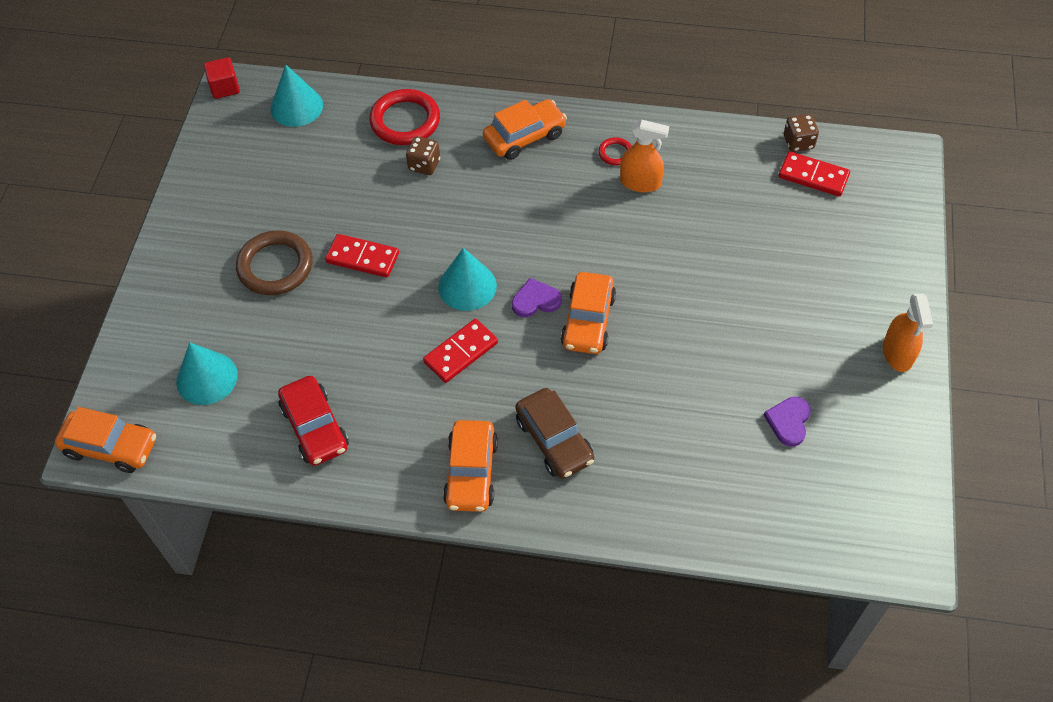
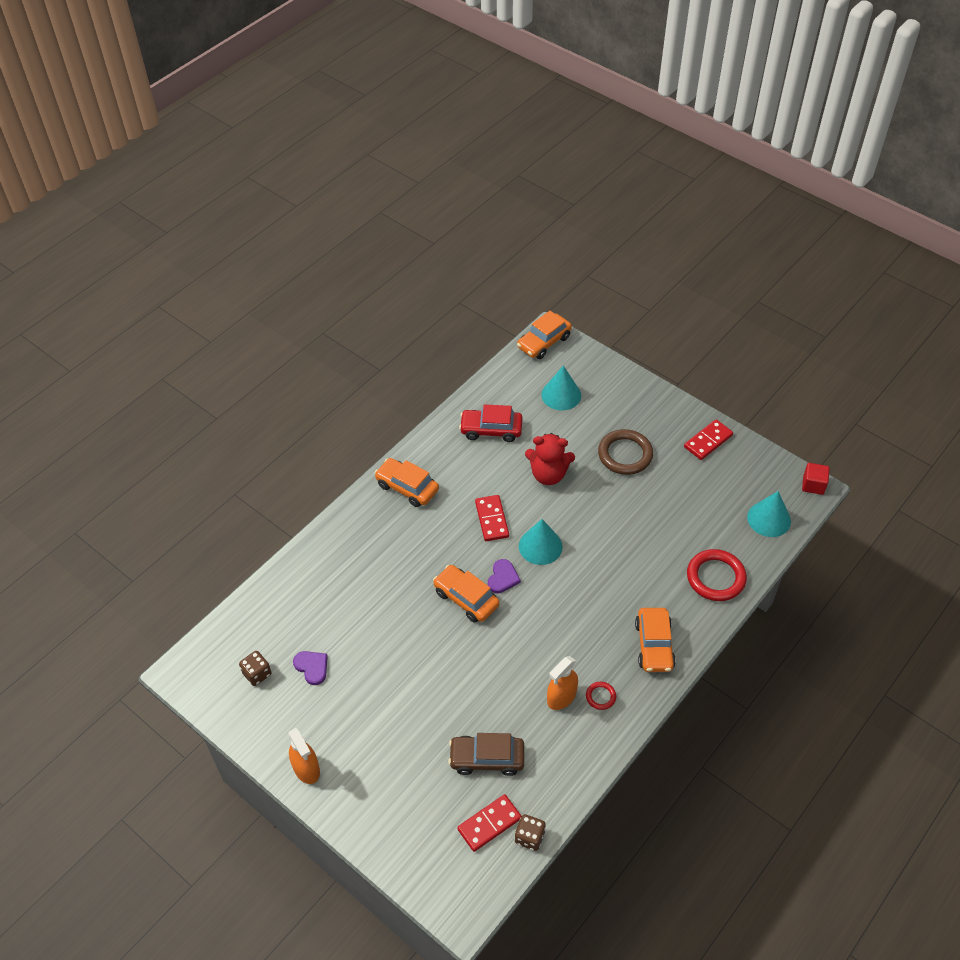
camera: 120 degrees right, 5 degrees down
(354, 328) = (548, 474): none -> red teddy bear
(362, 258) = (602, 501): red domino -> red domino (708, 441)
(424, 165) = (664, 570): brown dice -> brown dice (257, 674)
(554, 440) = (396, 536): brown car -> brown car (487, 758)
(897, 353) = (306, 768): orange spray bottle -> orange spray bottle turned 150 degrees counterclockwise

